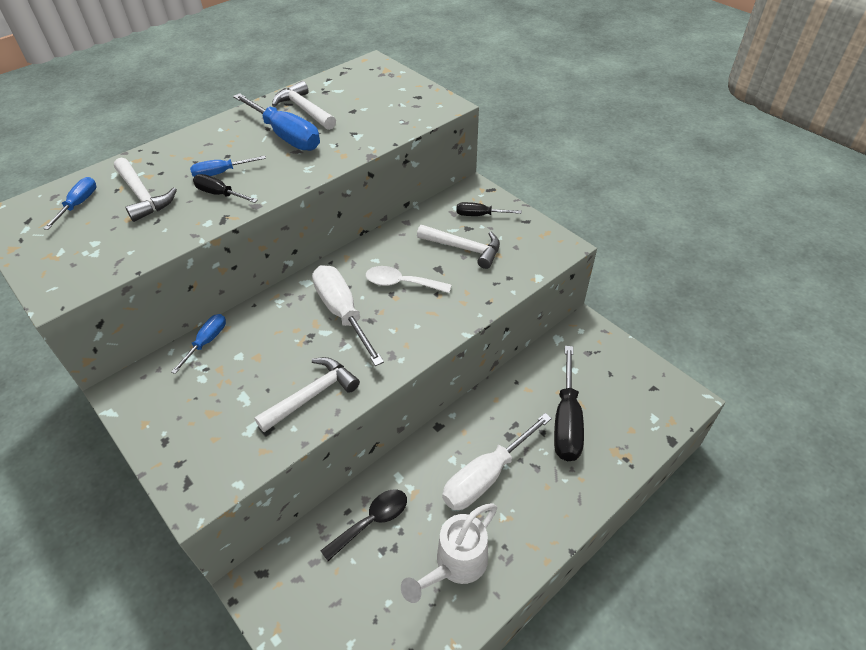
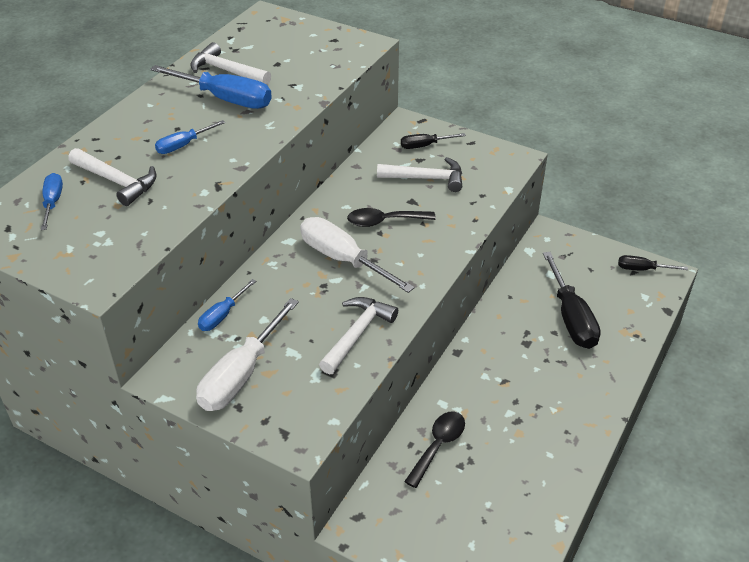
camera: 20 degrees left, 5 degrees down
(206, 342) = (222, 315): blue screwdriver -> blue screwdriver turned 150 degrees counterclockwise
(220, 194) = (197, 164): black screwdriver -> black screwdriver (642, 269)
(401, 283) = (384, 221): white spoon -> black spoon
(455, 565) = (531, 458): white watering can -> none
(486, 475) = (522, 380): white screwdriver -> white screwdriver (241, 374)

